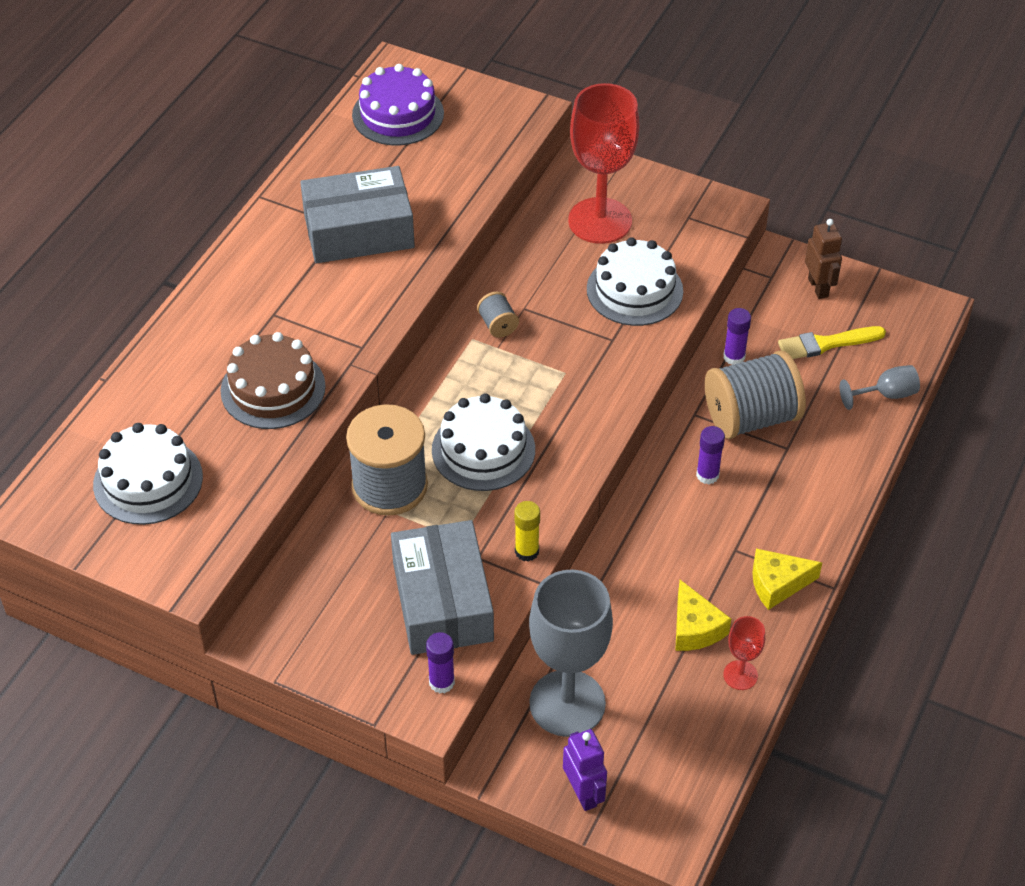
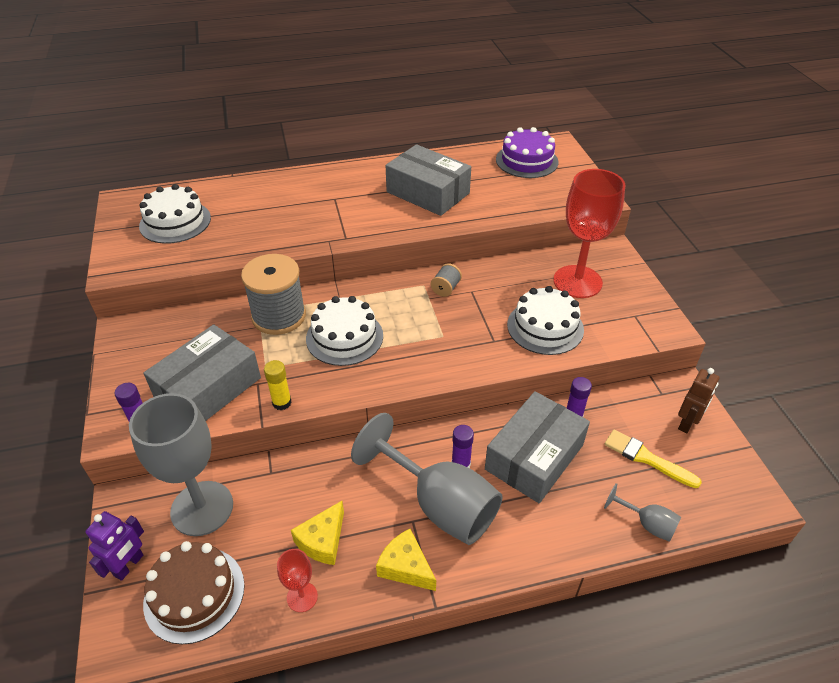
camera: 50 degrees right, 5 degrees down
(273, 389) = (281, 225): brown cake -> brown cake (194, 594)
(736, 519) = (439, 504): none -> grey goblet
(751, 417) = (534, 457): grey spool -> grey box

